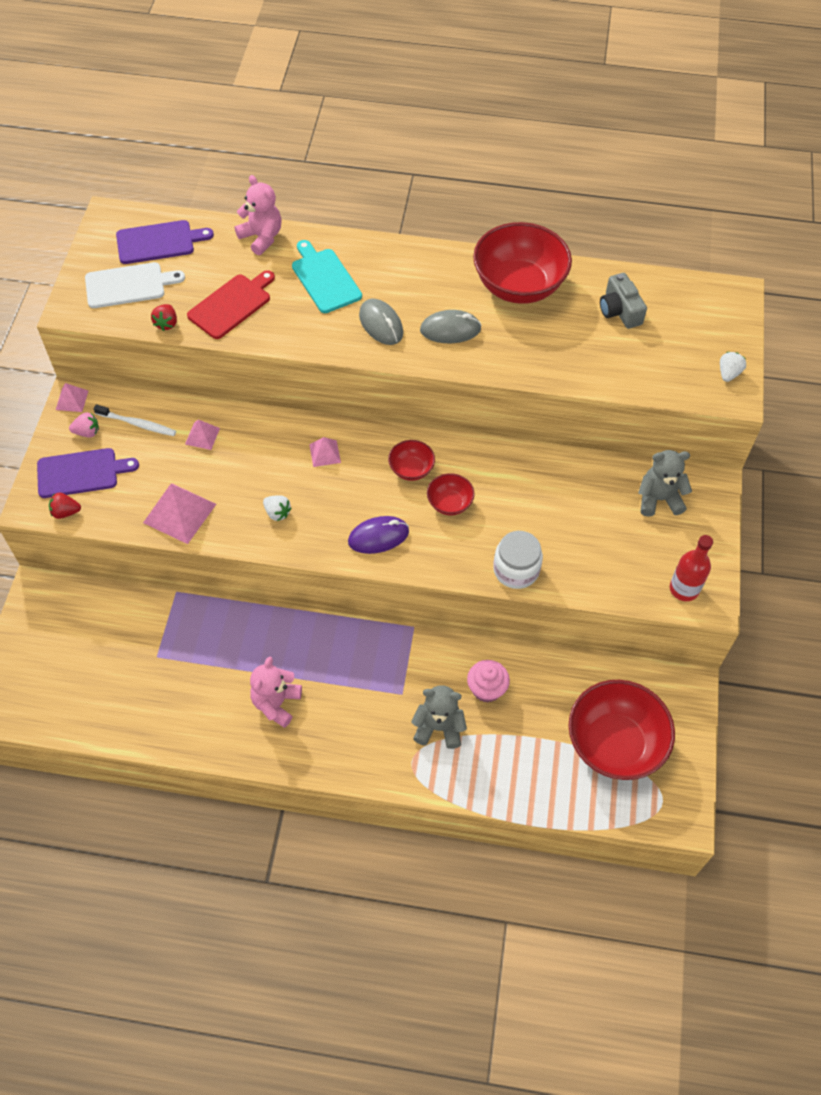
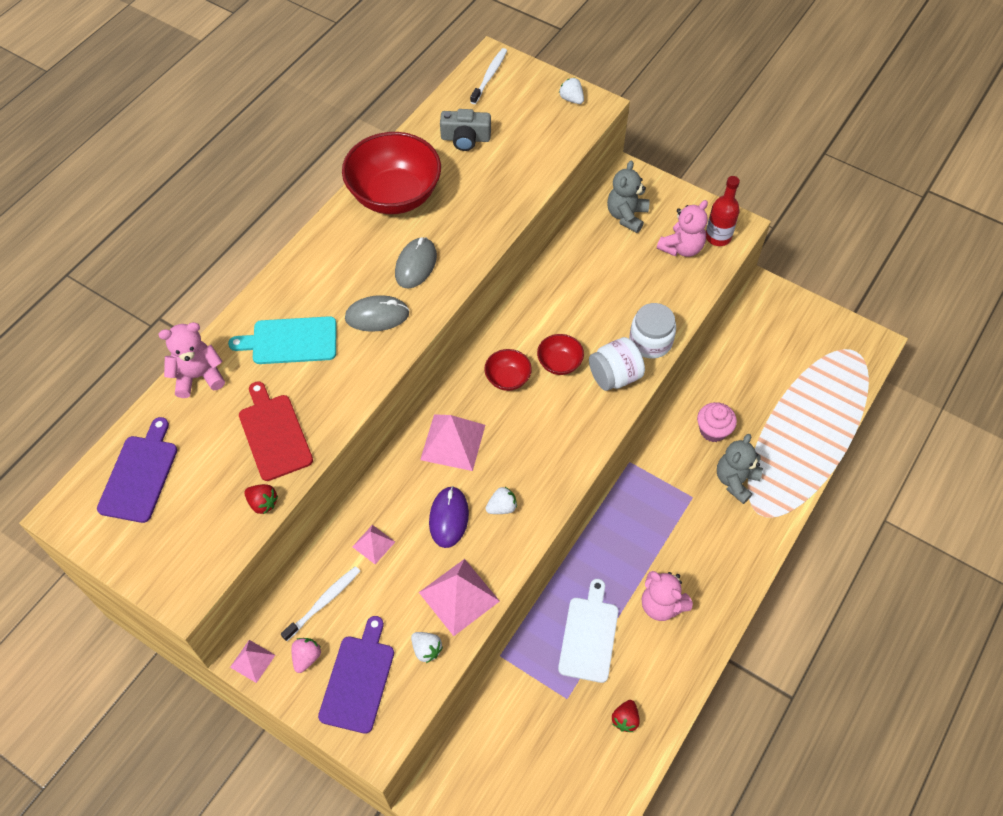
camera: 65 degrees left, 0 degrees up
(66, 512) = (402, 711): red strawberry -> red strawberry (625, 719)
(123, 508) = (426, 649): none -> white strawberry
(129, 285) = (184, 524): white cutting board -> white cutting board (589, 635)
(325, 453) = (453, 442): pink pyramid -> pink pyramid, size x1.84
(378, 537) = (569, 432): purple mouse -> purple mouse (449, 518)
(459, 553) = (614, 376): none -> white jar
(614, 744) = (796, 361): red bowl -> none
(648, 560) = (681, 248): none -> pink teddy bear
(712, 299) = (489, 76): none -> white toothbrush

